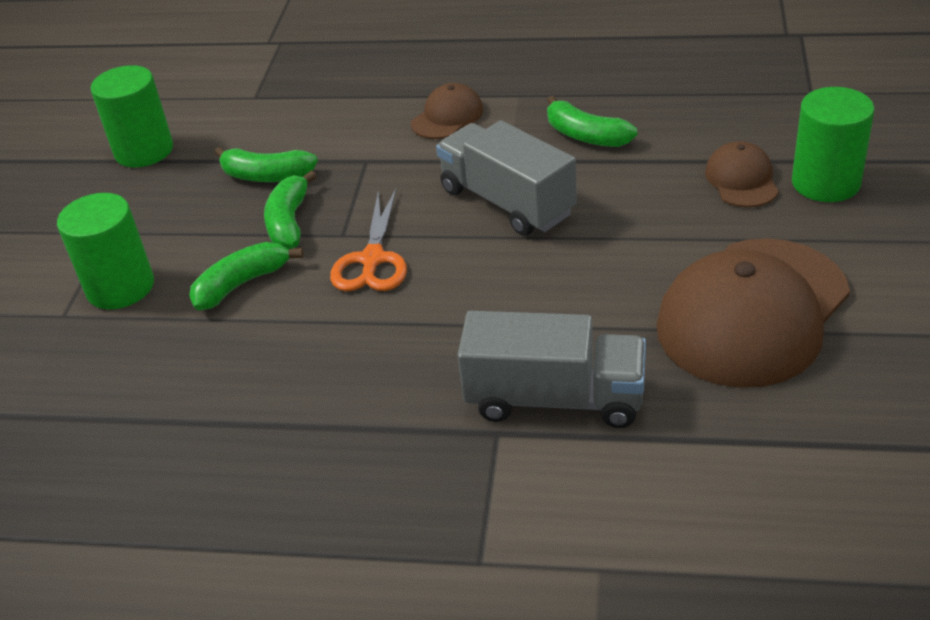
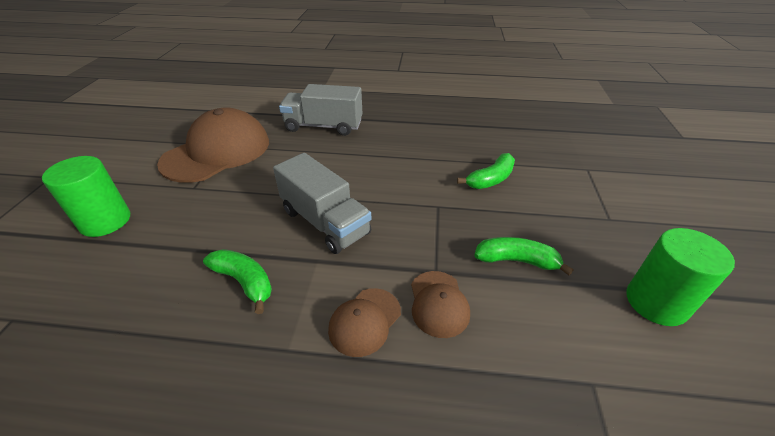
camera: 175 degrees right, 0 degrees up
(120, 287) = (566, 182): green cylinder -> none
(289, 223) = (479, 217): green banana -> none
(372, 259) = (414, 189): orange scissors -> none
(741, 180) = (157, 227): brown cap -> brown cap (438, 303)

